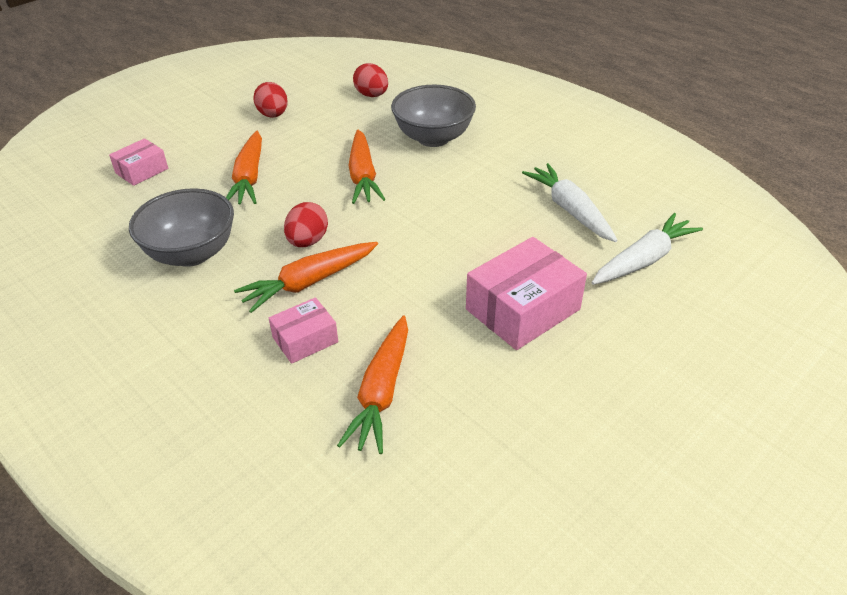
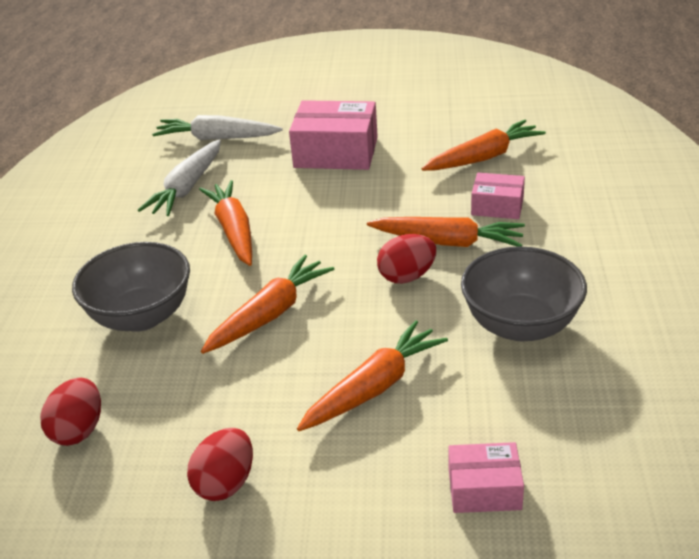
camera: 130 degrees left, 5 degrees down
(475, 203) = (234, 231): none -> orange carrot

